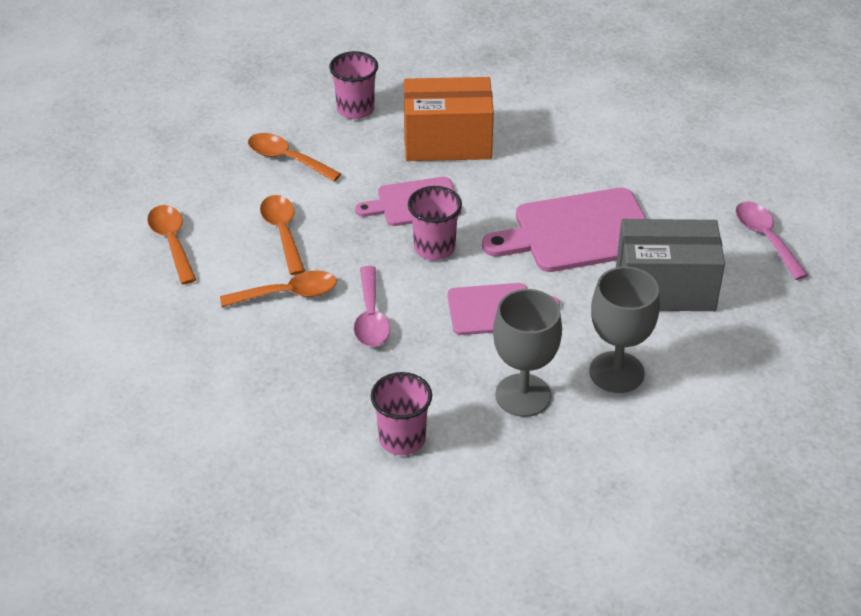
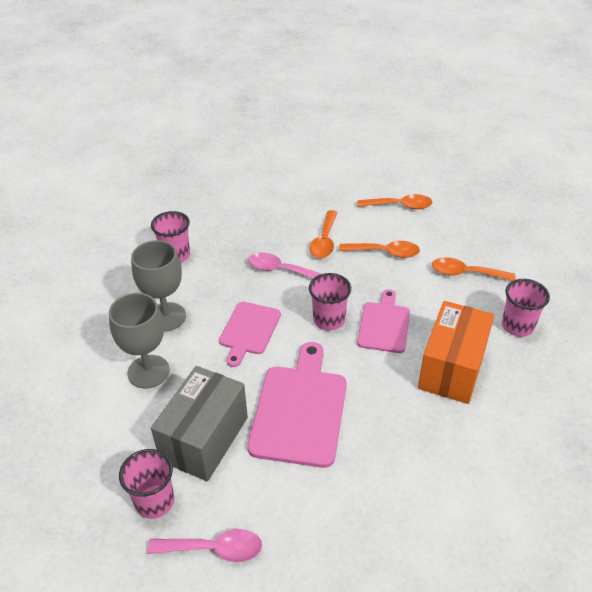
camera: 115 degrees right, 0 degrees up
(287, 159) = (466, 273): orange spoon -> orange spoon turned 135 degrees counterclockwise
(758, 295) = (154, 501): none -> pink cup

